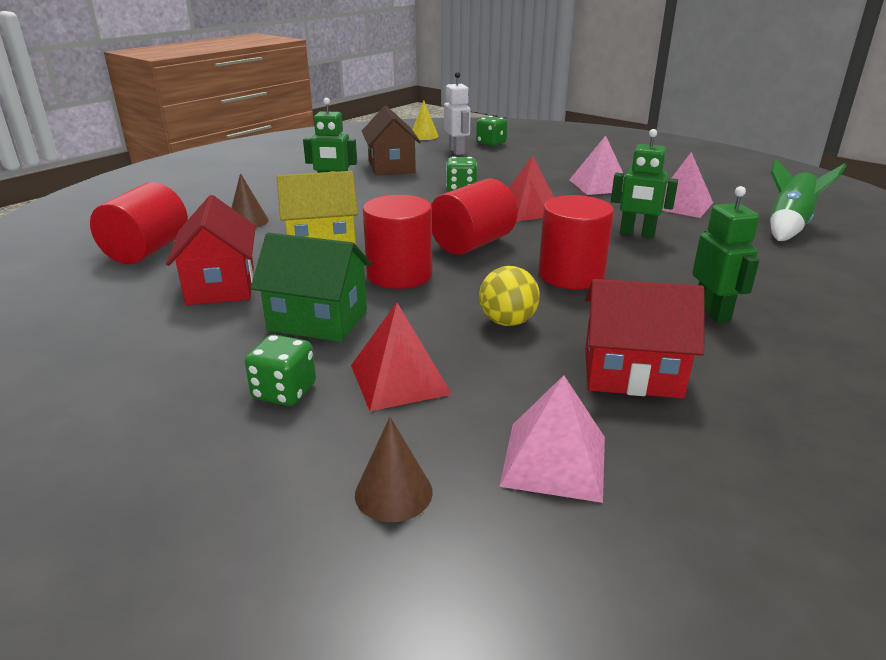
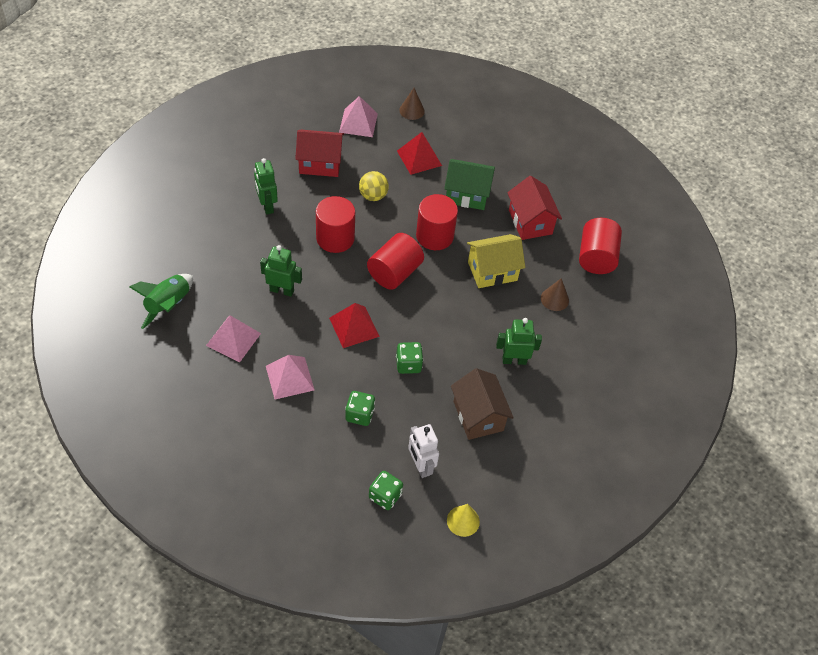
camera: 170 degrees right, 25 degrees up
(284, 392) = (464, 150): green dice -> green dice (359, 414)

